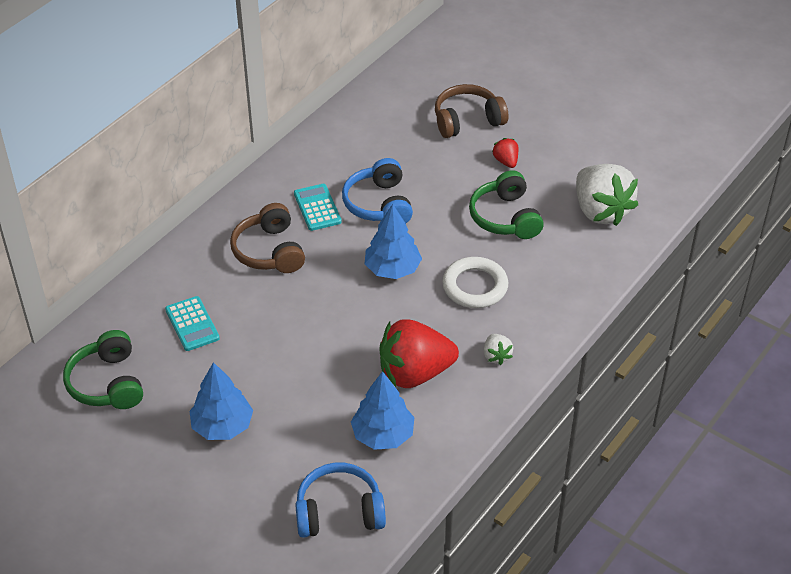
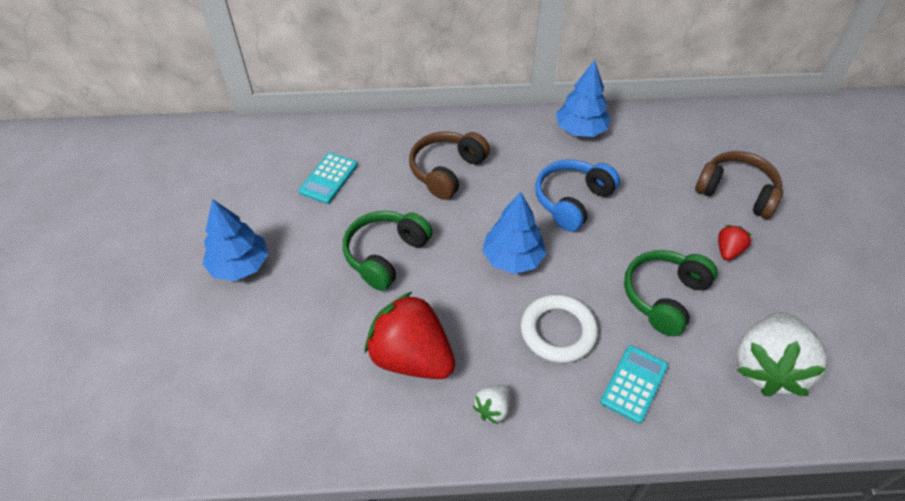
camera: 50 degrees right, 5 degrees up
(108, 383) = (229, 173): green headphones -> green headphones (386, 255)
(317, 208) = (523, 167): turquoise calculator -> turquoise calculator (634, 384)
(339, 512) = (204, 412): blue headphones -> none
(383, 435) = (319, 383): blue tree -> blue tree (580, 130)

